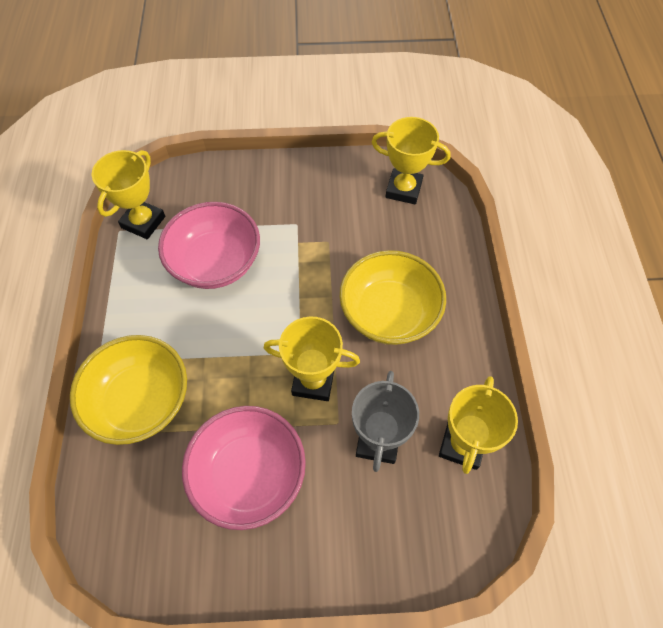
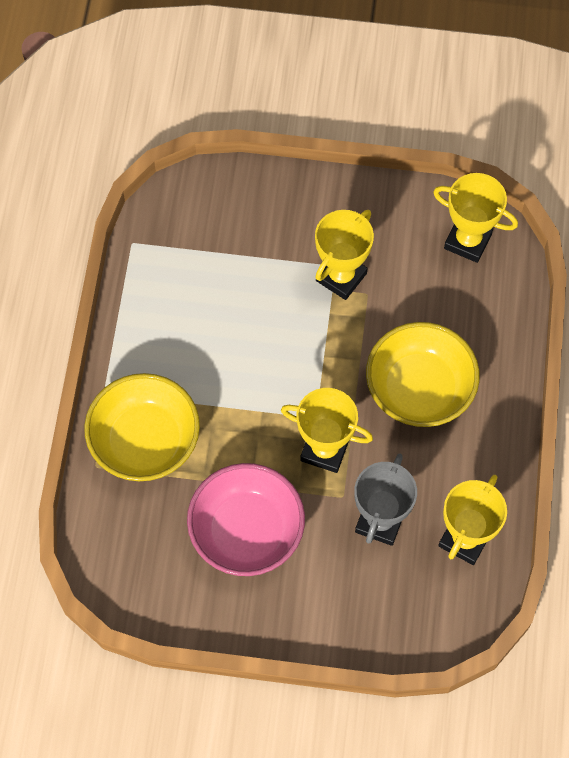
camera: 10 degrees right, 5 degrees up
(143, 222) = (160, 236): yellow trophy -> yellow trophy (341, 277)
(216, 263) = (237, 299): pink bowl -> none

